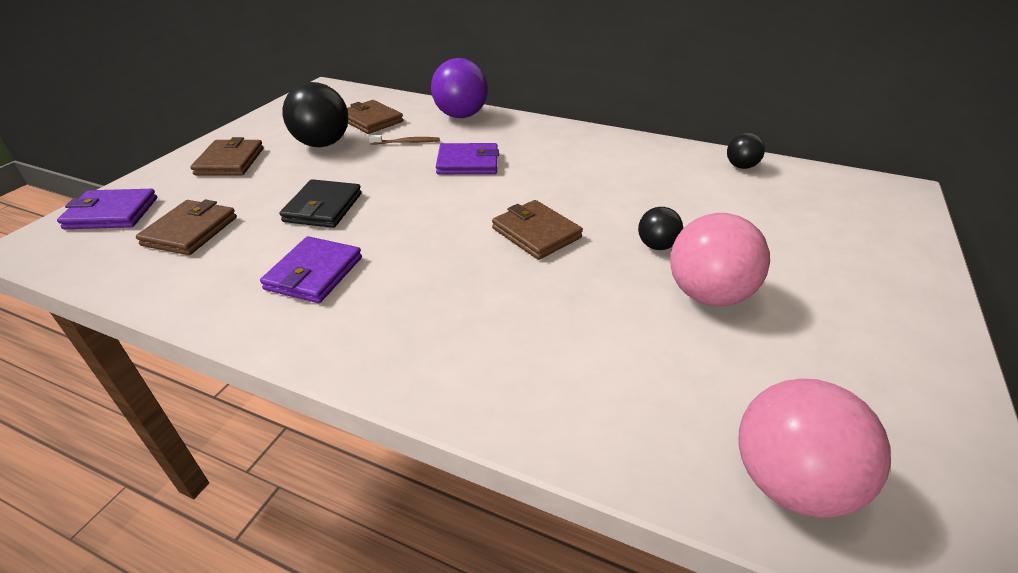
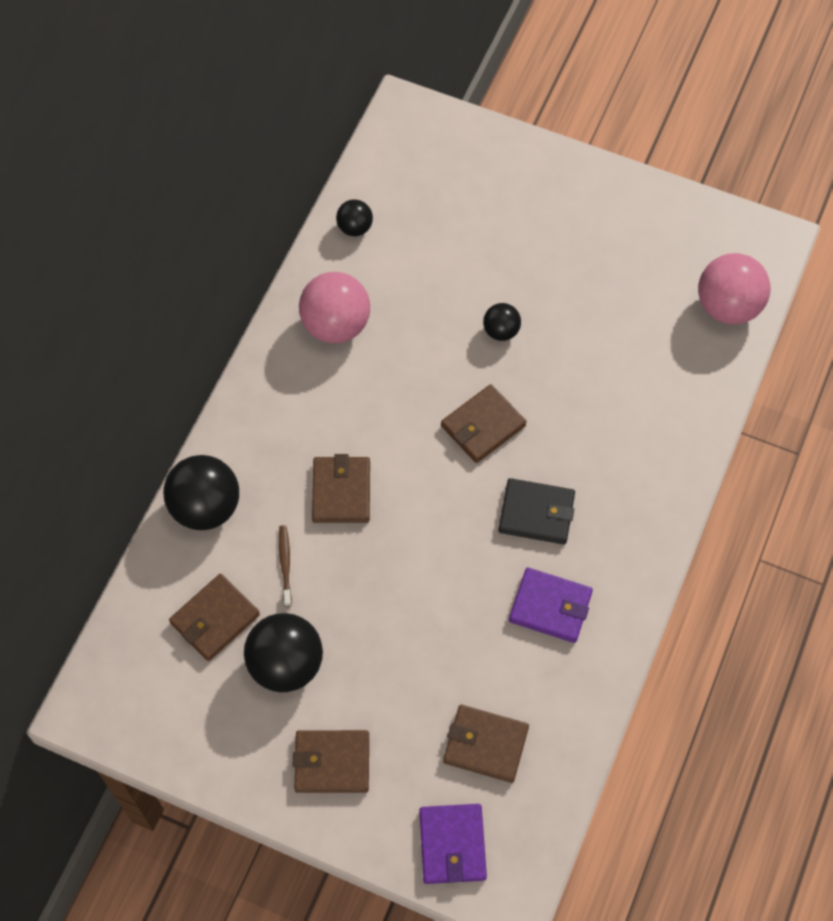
camera: 90 degrees left, 25 degrees up
(323, 207) = (439, 626): black wallet -> black wallet (536, 513)
(461, 116) = (205, 507): purple ball -> black ball
(468, 163) = (341, 492): purple wallet -> brown wallet
(708, 295) = (566, 307): pink ball -> pink ball (336, 325)

